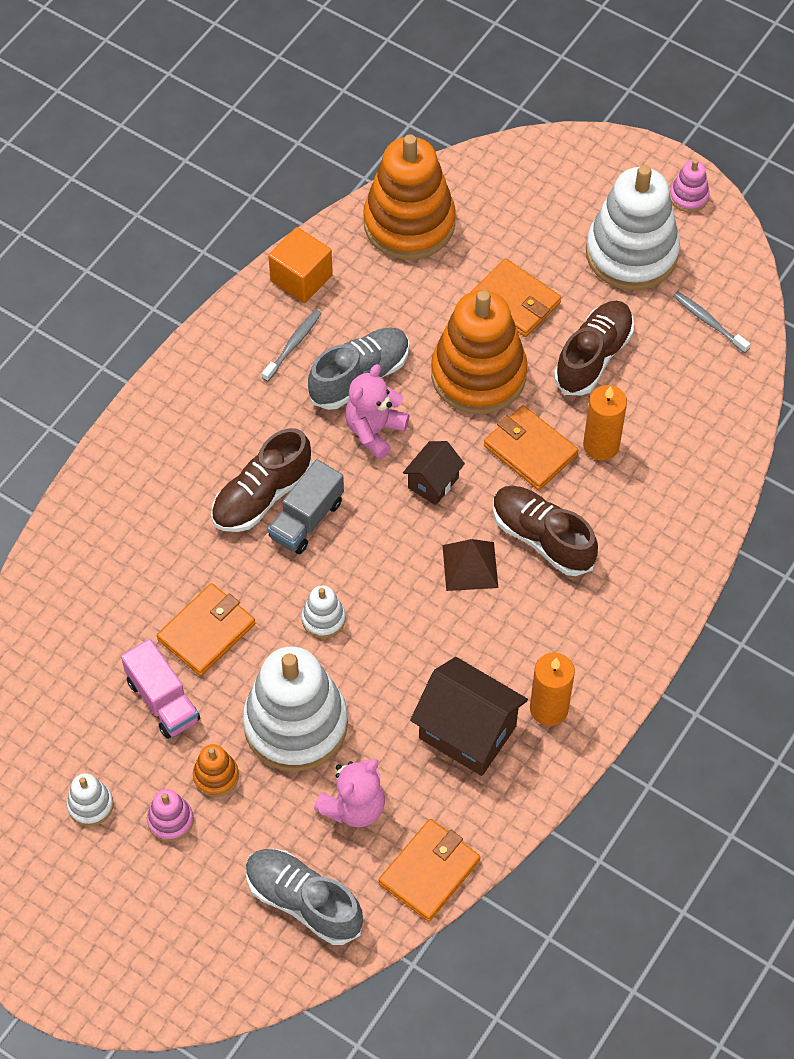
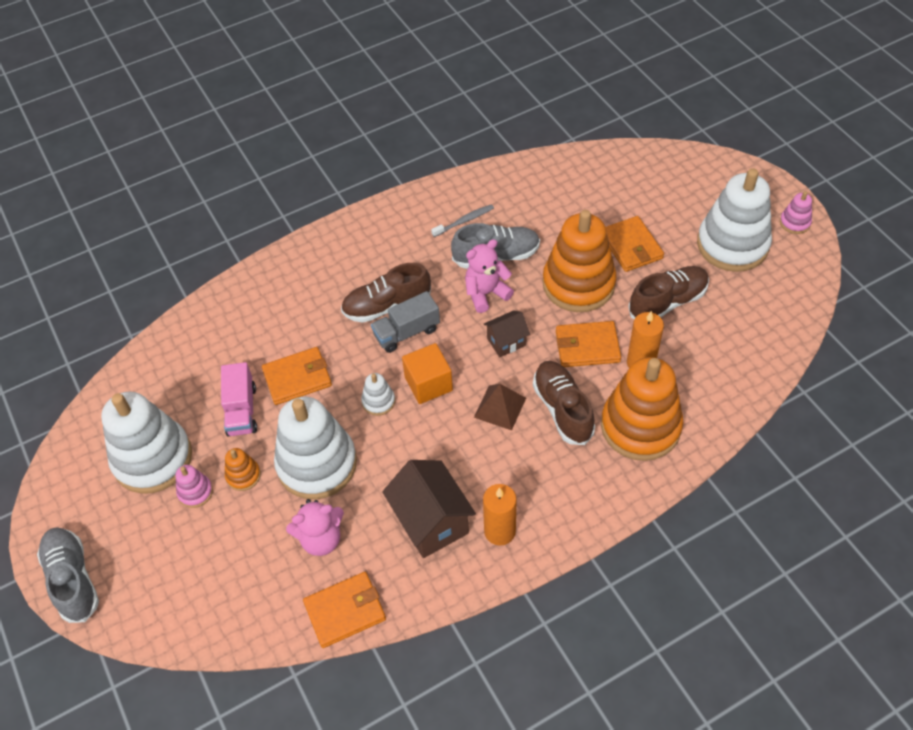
camera: 30 degrees right, 5 degrees down
(90, 805) = (152, 458): white stacking toy -> white stacking toy, size x2.32
(301, 278) = (494, 183): orange cube -> orange cube (428, 384)
(303, 901) = (246, 590): grey shoe -> grey shoe (73, 579)
(409, 223) = (585, 174): orange stacking toy -> orange stacking toy (640, 426)
(530, 450) = (587, 346): orange wallet -> orange wallet turned 75 degrees counterclockwise
(708, 322) = (766, 309): grey toothbrush -> none

